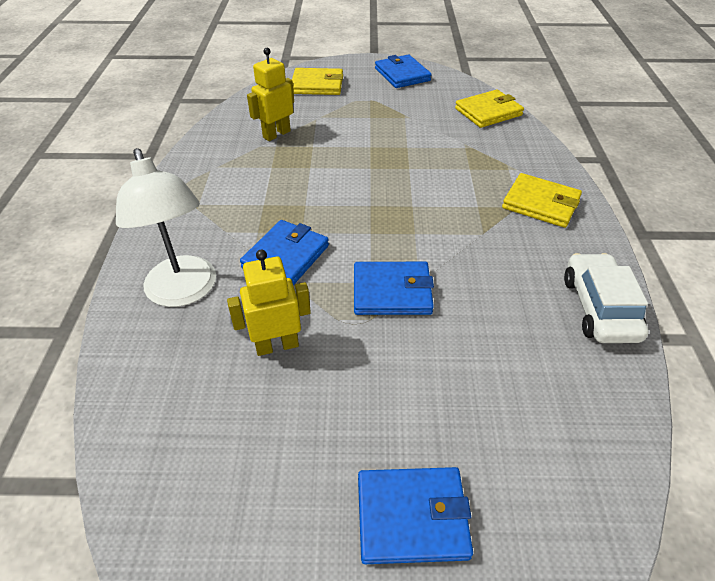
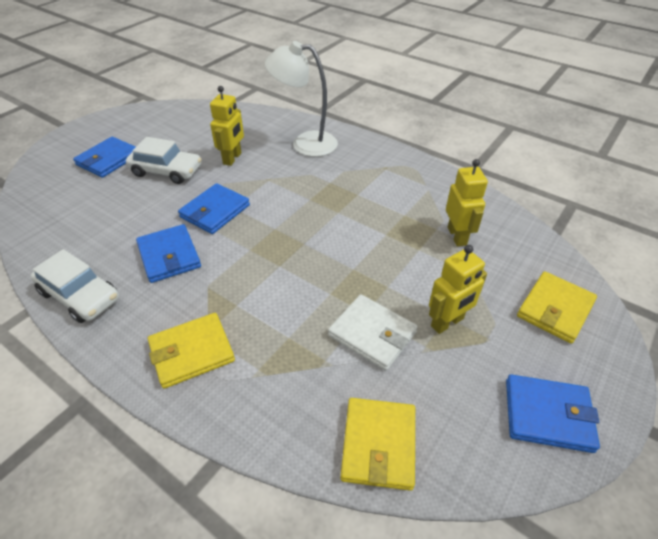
camera: 125 degrees right, 0 degrees up
(286, 256) = (293, 184): blue wallet -> blue wallet (169, 256)
(367, 401) = (166, 171): none -> white car
(375, 115) = (447, 323): none -> yellow robot
(421, 138) = (372, 334): none -> white wallet

